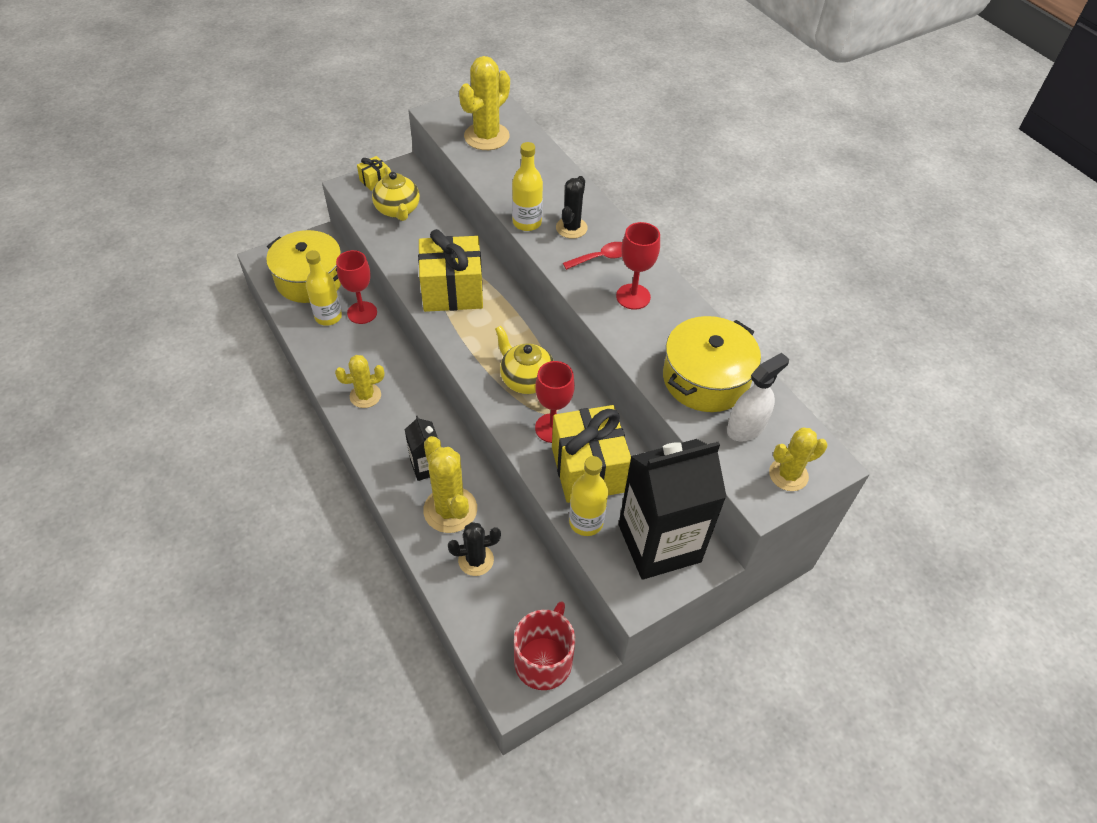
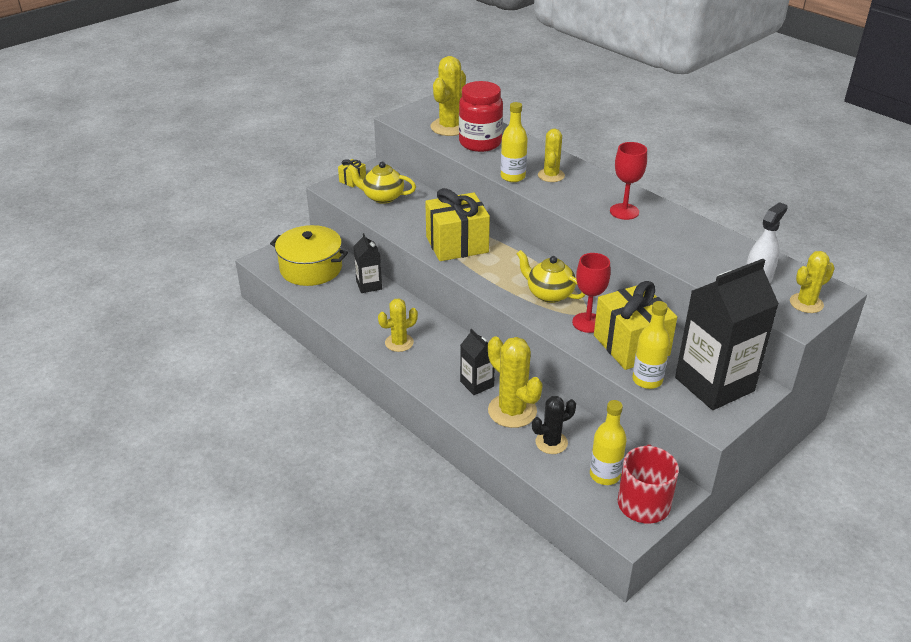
camera: 10 degrees left, 15 degrees down
(328, 317) = (340, 292): yellow bottle -> yellow bottle (604, 475)
(362, 313) = (369, 285): red goblet -> black carton
(398, 210) = (382, 197): yellow teapot -> yellow teapot turned 135 degrees clockwise
(511, 166) = (480, 143): none -> red jar
(571, 228) = (551, 175): black cactus -> yellow cactus
(601, 257) = (585, 191): red spoon -> none
(705, 378) = (709, 254): yellow pot -> none

